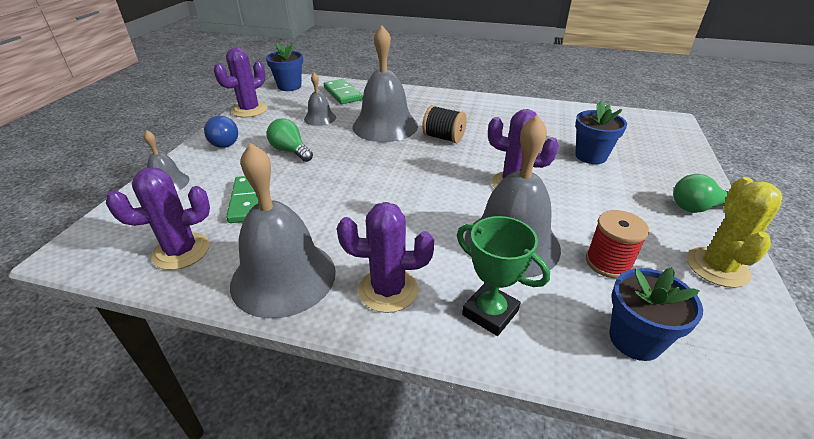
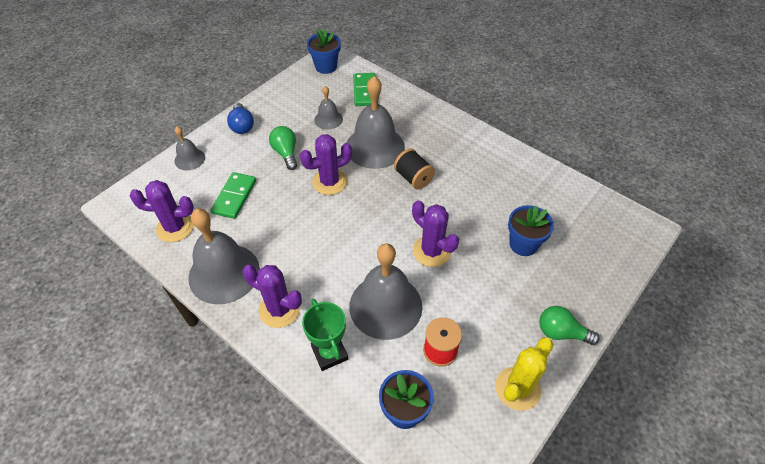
camera: 25 degrees right, 15 degrees up
(249, 110) = (279, 90): purple cactus -> purple cactus (329, 182)

